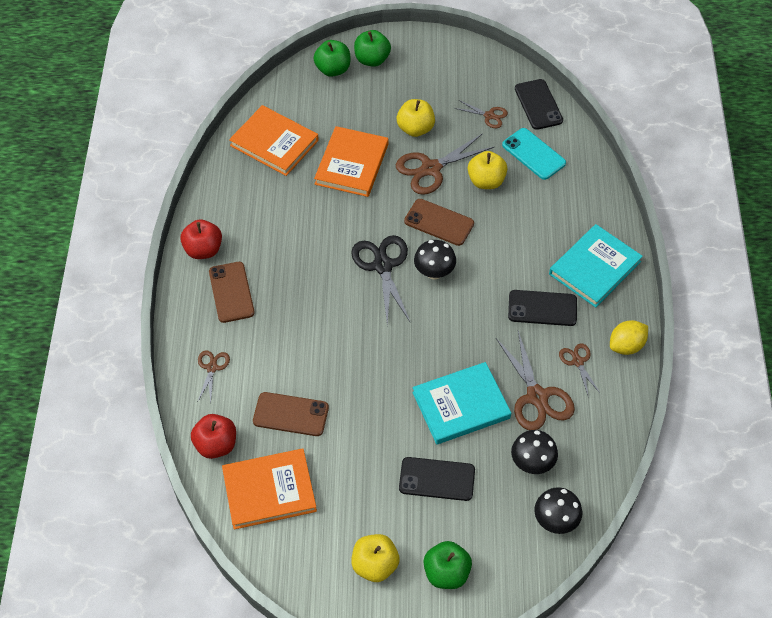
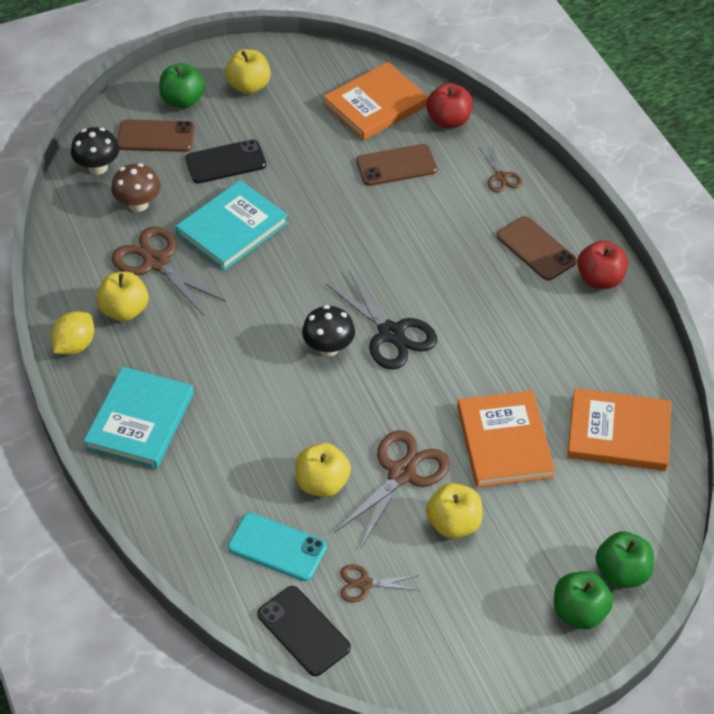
camera: 155 degrees right, 5 degrees down
(439, 222) = (354, 407): brown phone -> brown phone (156, 136)
(532, 463) = (138, 204): black mushroom -> brown mushroom
(542, 308) = (185, 352): black phone -> none
(577, 362) = (124, 310): brown scissors -> yellow apple

